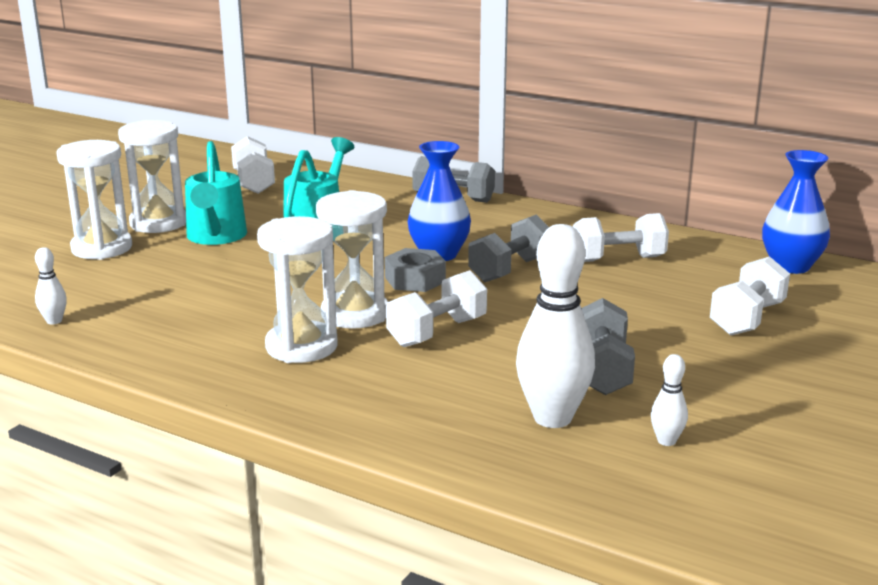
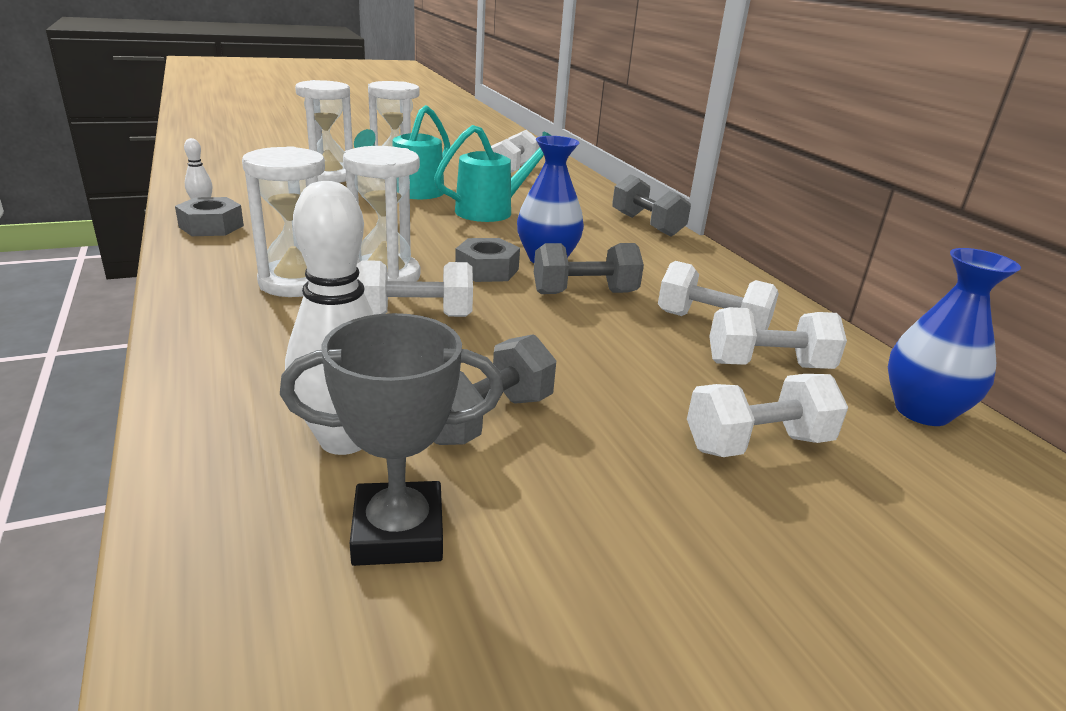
camera: 35 degrees right, 5 degrees up
(115, 334) = (211, 226): none -> grey nut
(666, 441) = (398, 532): white bowling pin -> grey trophy
(687, 273) = (768, 365): none -> white dumbbell

